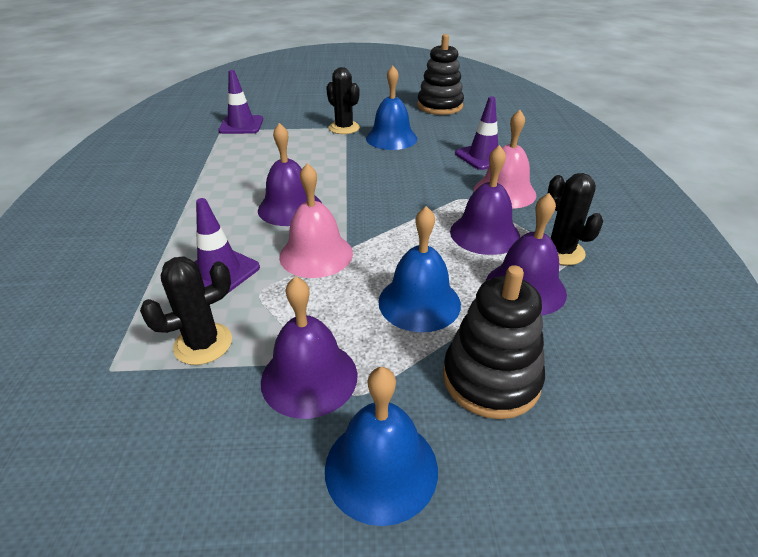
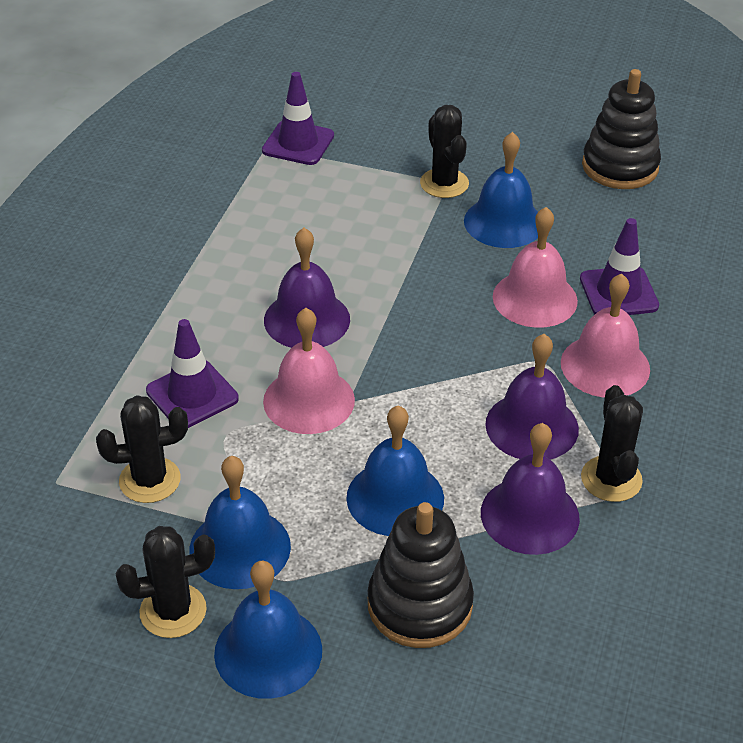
camera: 20 degrees right, 5 degrees up
(267, 458) = (173, 611): none -> black cactus
(309, 377) = (240, 548): purple bell -> blue bell
(436, 168) = (535, 298): none -> pink bell

